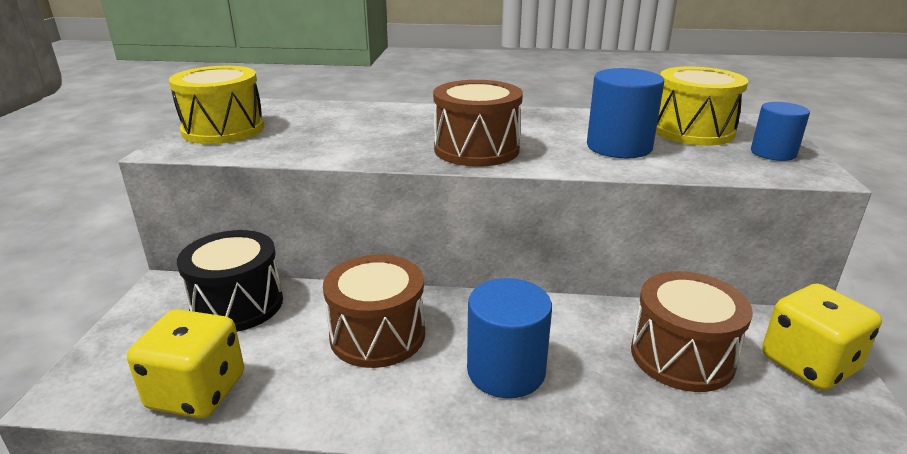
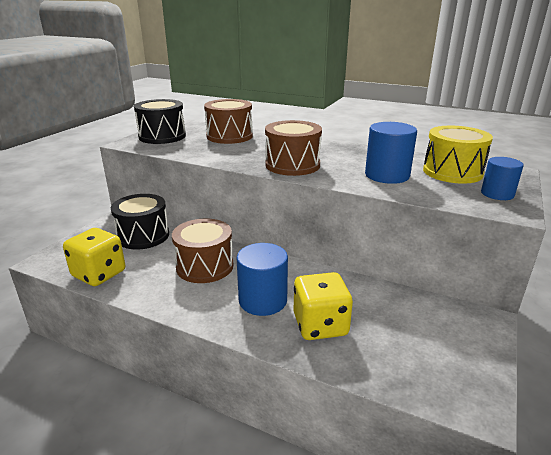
camera: 20 degrees right, 0 degrees up
(223, 130) = (162, 136): yellow drum -> black drum
(682, 356) = (380, 317): brown drum -> brown drum (229, 136)
(808, 364) = (467, 342): yellow dice -> yellow dice (320, 325)

